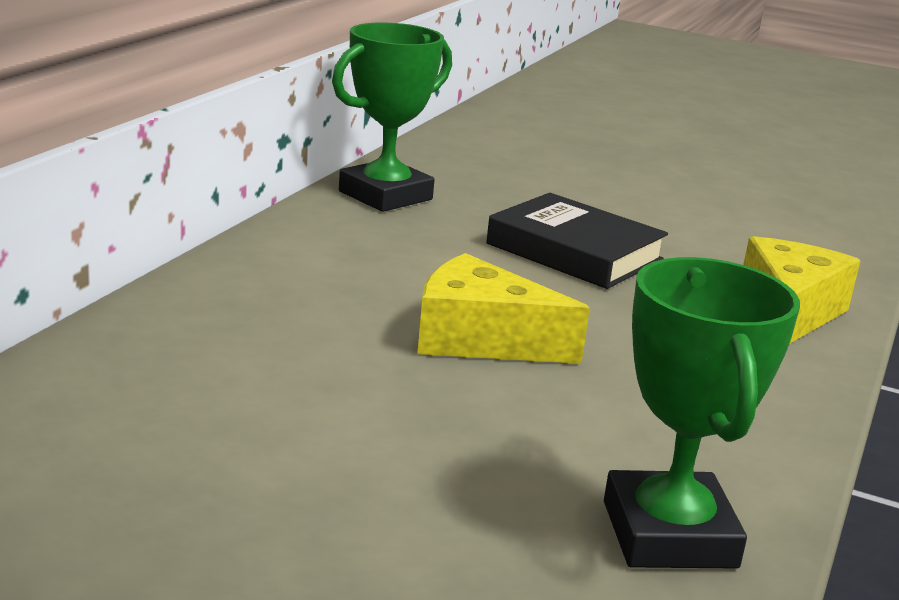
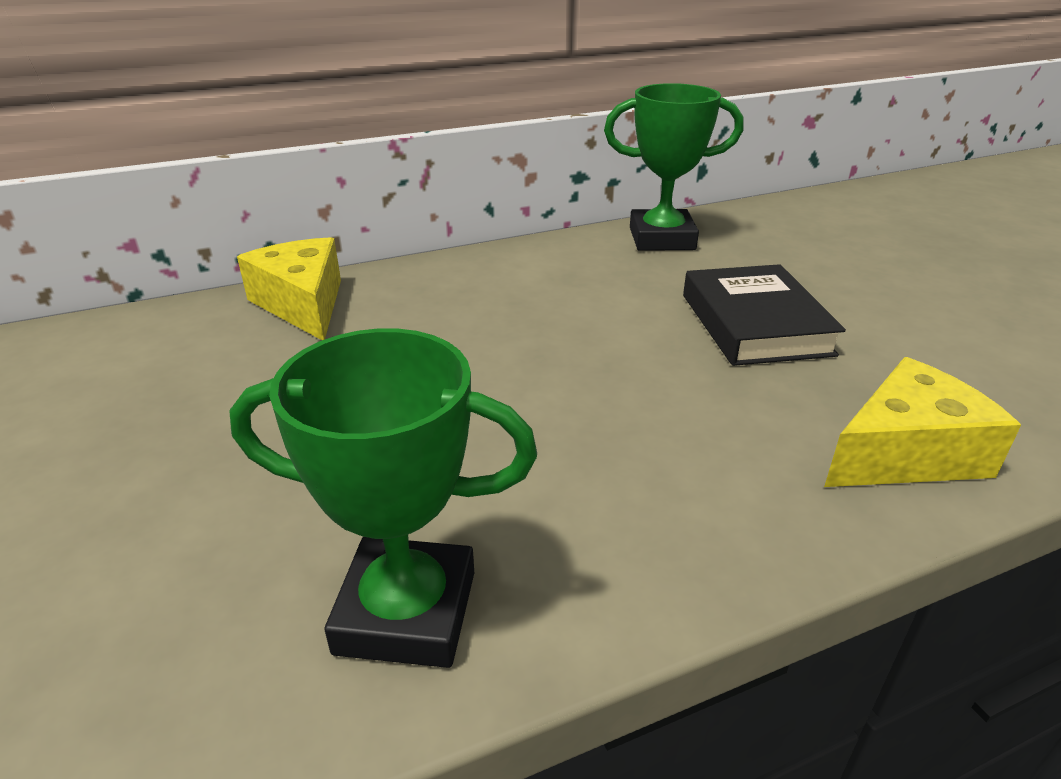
camera: 45 degrees right, 10 degrees up
(480, 339) = (546, 371): yellow cheese -> yellow cheese (303, 304)
(668, 534) = (406, 612): green trophy -> green trophy turned 60 degrees clockwise

